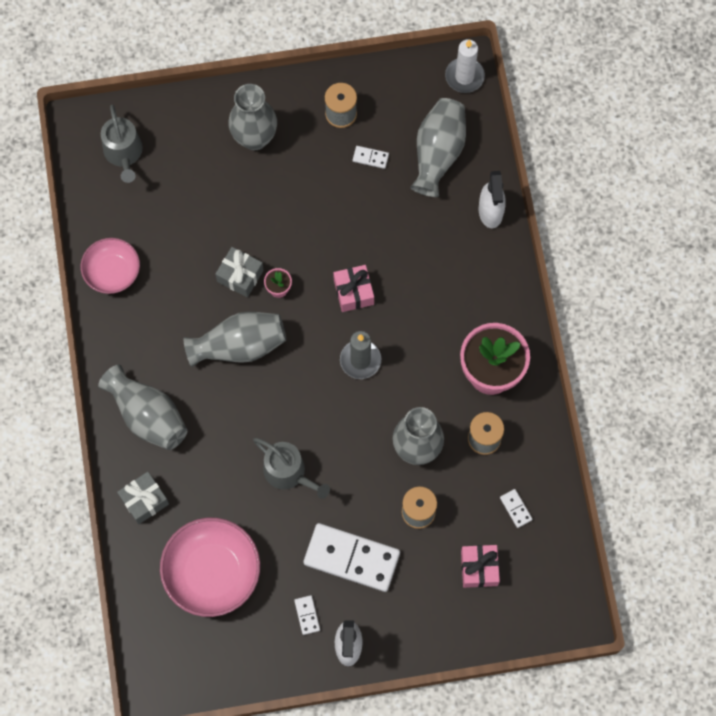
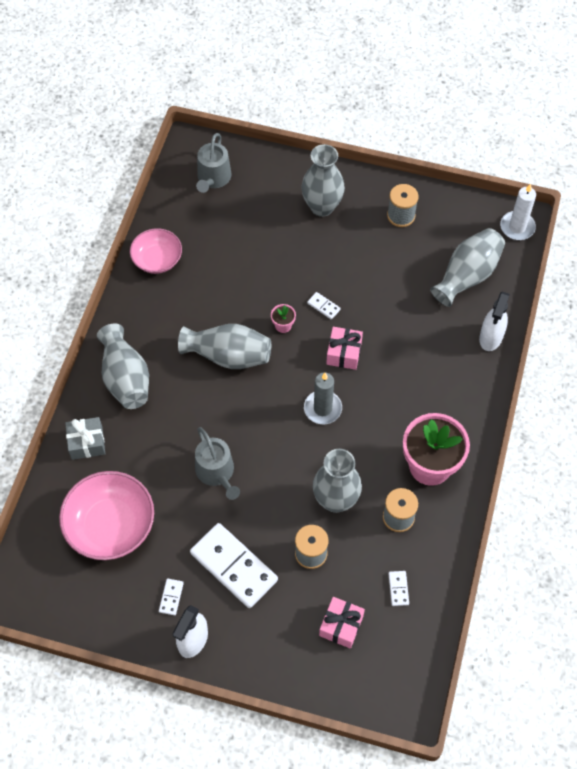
camera: 25 degrees right, 10 degrees down
(240, 276) = (257, 303): grey gift -> none
(370, 158) = (409, 257): white domino -> white domino (323, 306)

